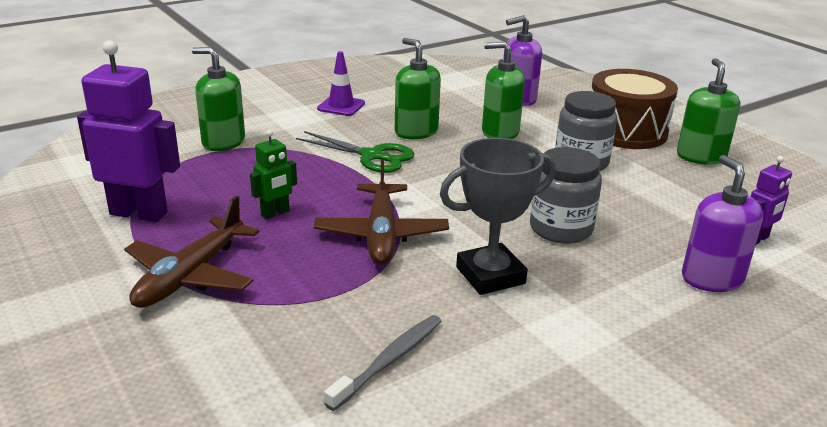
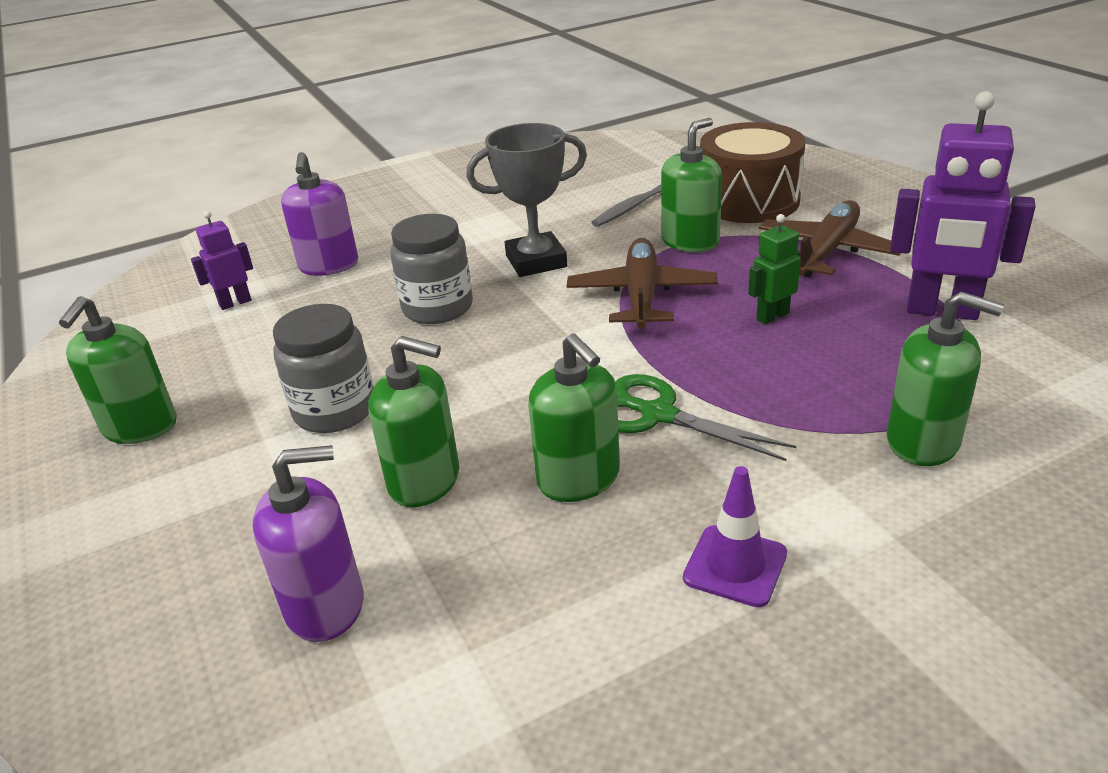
camera: 170 degrees left, 5 degrees up
(327, 295) = (690, 241): none -> green soap dispenser
(626, 131) = (193, 489): brown drum -> brown drum (749, 201)

